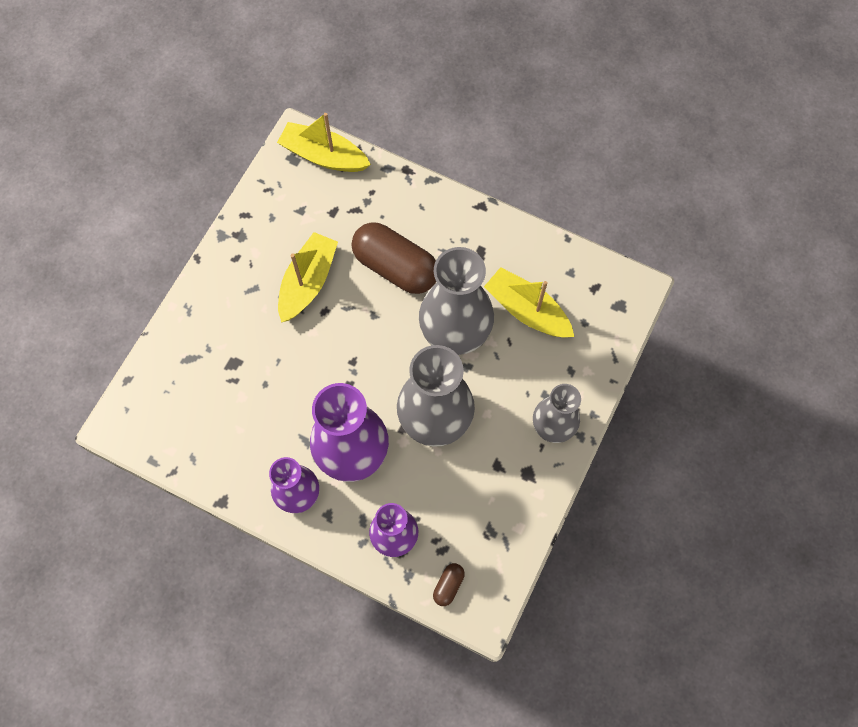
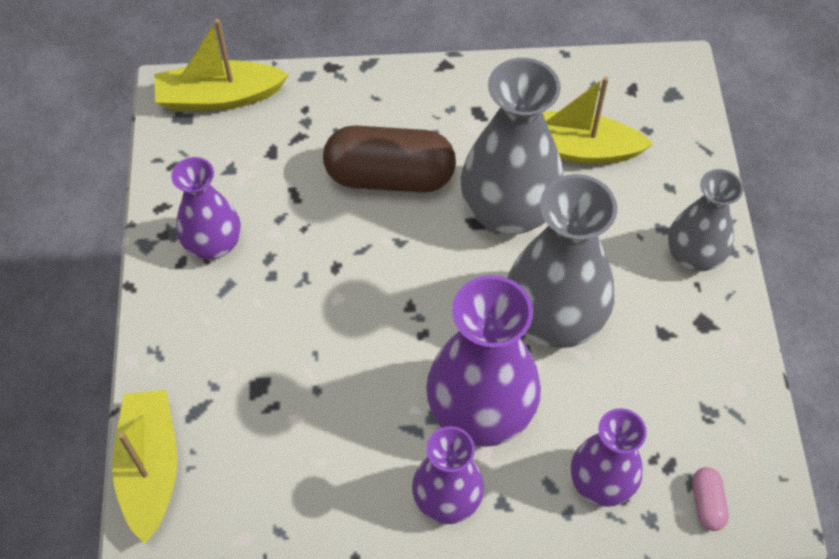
camera: 30 degrees left, 10 degrees down
(261, 256) = (213, 244): none -> purple vase
(308, 282) = (293, 244): yellow boat -> yellow boat (150, 468)
(448, 585) = (707, 503): brown capsule -> pink capsule

